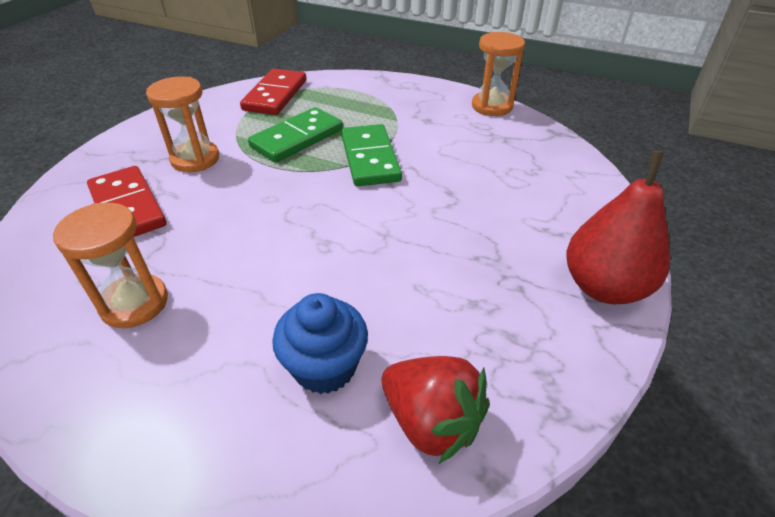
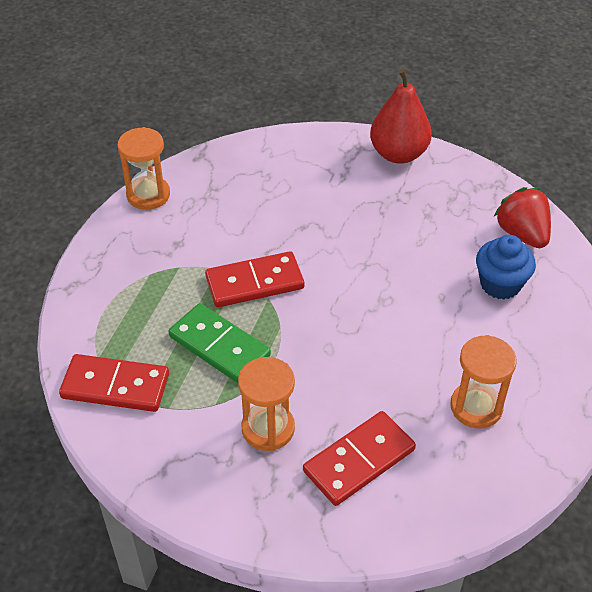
camera: 95 degrees left, 5 degrees up
(370, 158) = (255, 283): green domino -> red domino
(431, 421) = (522, 234): red strawberry -> red strawberry turned 60 degrees counterclockwise

